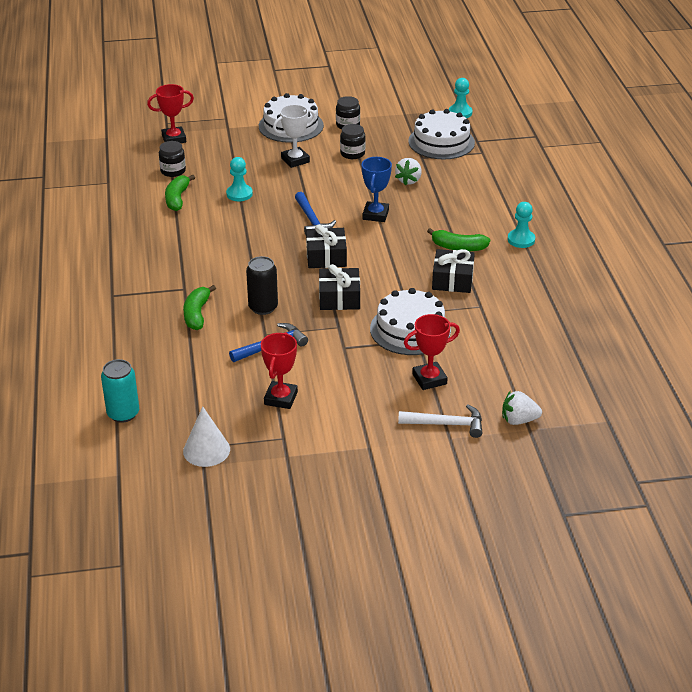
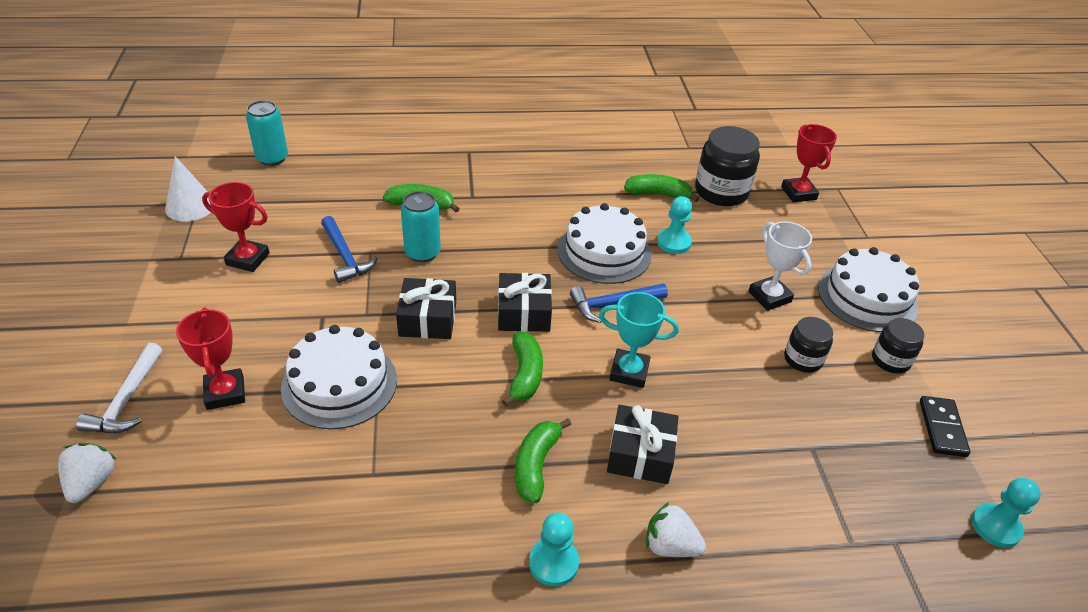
camera: 90 degrees right, 5 degrees up
(173, 171) = (721, 192): black jar -> black jar, size x1.73
(263, 307) = (422, 253): black can -> turquoise can
(375, 215) = (629, 372): blue trophy -> turquoise trophy
(386, 254) = (525, 375): none -> green banana
(398, 117) = (942, 428): none -> black domino
(408, 180) = (733, 421): white strawberry -> white strawberry (670, 546)
(441, 142) = (872, 482): white cake -> white cake (604, 252)
(452, 280) = (448, 446): black gift -> black gift (640, 454)

